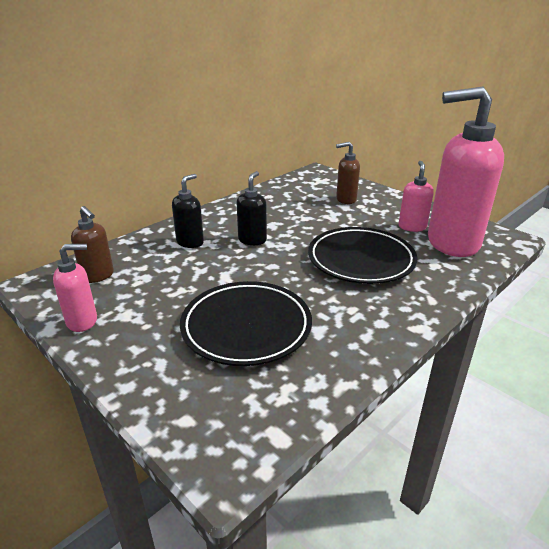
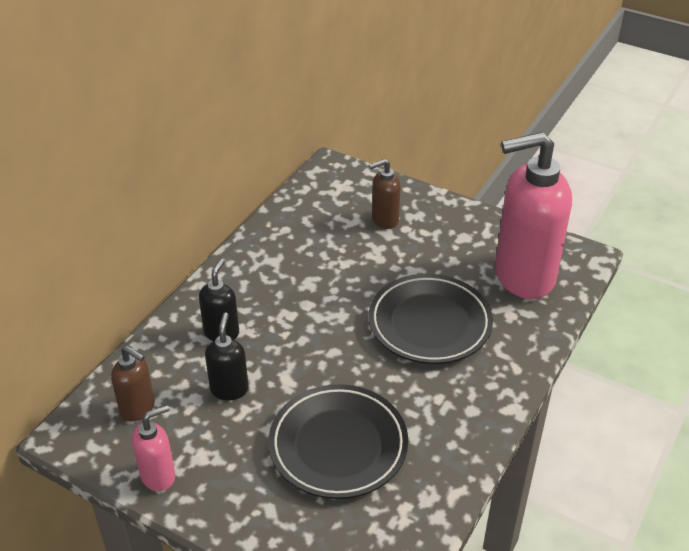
camera: 15 degrees left, 10 degrees up
(252, 240) = (295, 314): black soap dispenser -> black soap dispenser (229, 389)
(412, 227) = (474, 257): pink soap dispenser -> none

